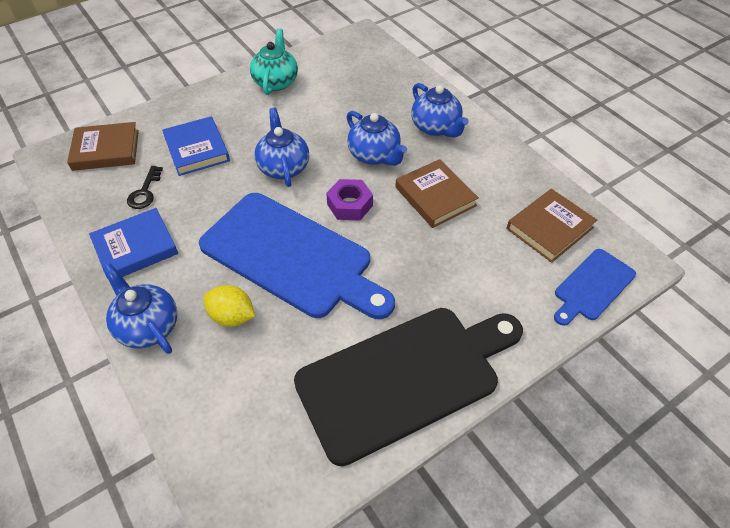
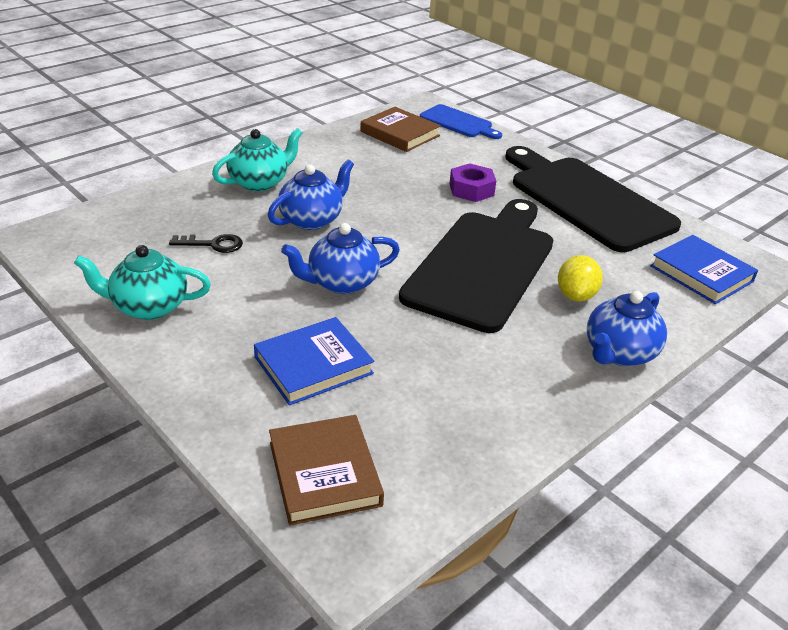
camera: 100 degrees left, 15 degrees down
(135, 247) = (515, 388): blue book -> blue book (701, 273)
(145, 192) = (413, 402): black key -> black key (213, 244)
(291, 256) = (483, 265): blue cutting board -> black cutting board
(350, 205) = (396, 233): purple nut -> purple nut (471, 189)
(435, 196) = (372, 184): brown book -> none
(436, 127) = (260, 182): blue teapot -> turquoise teapot

